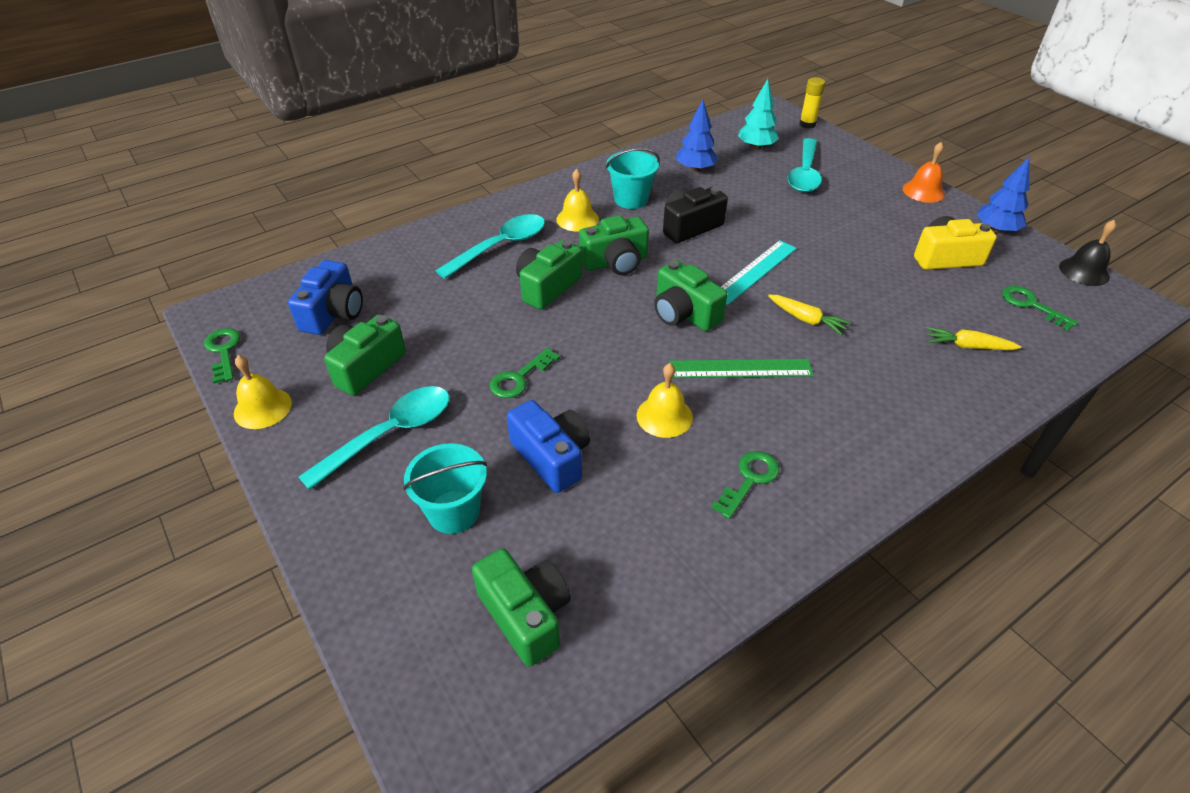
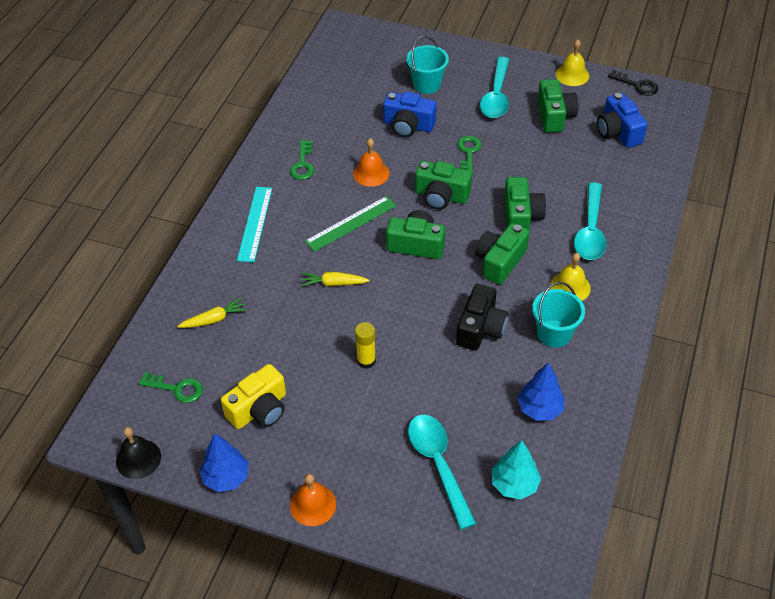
camera: 145 degrees right, 5 degrees up
(223, 351) = (637, 85): green key -> black key
(525, 615) = (357, 70): green camera -> green camera (441, 196)
(664, 416) = (371, 173): yellow bell -> orange bell
(754, 271) = (397, 308): turquoise ruler -> turquoise ruler (255, 223)
(807, 124) = (495, 570): yellow glue stick -> yellow glue stick (366, 361)

